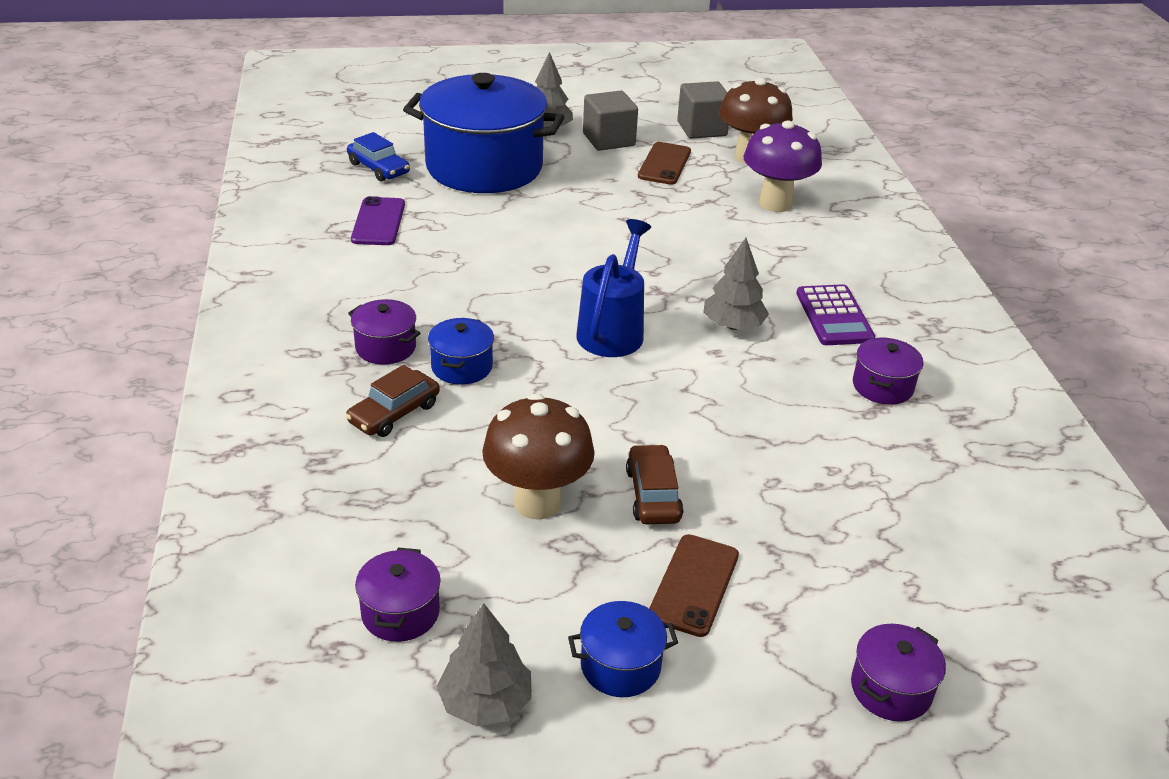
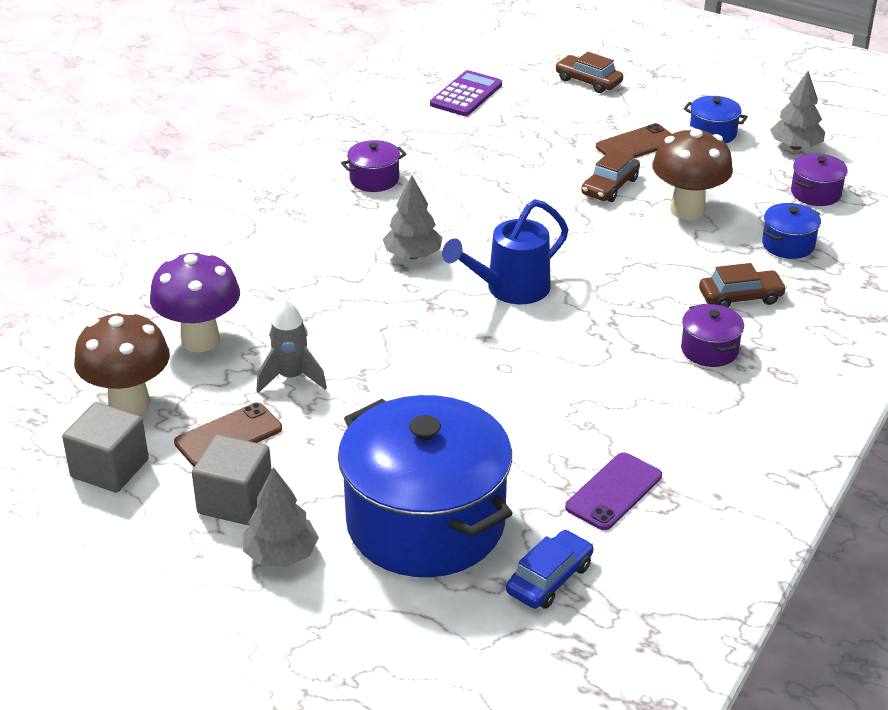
camera: 140 degrees left, 0 degrees up
(378, 168) = (549, 579): blue car -> blue car turned 45 degrees clockwise
(462, 367) = (660, 310): blue pot -> blue pot (788, 245)
(679, 205) = (291, 378): none -> grey rocket
(834, 316) = (327, 230): purple calculator -> purple calculator (466, 95)
(891, 689) = (588, 81): purple pot -> brown car

